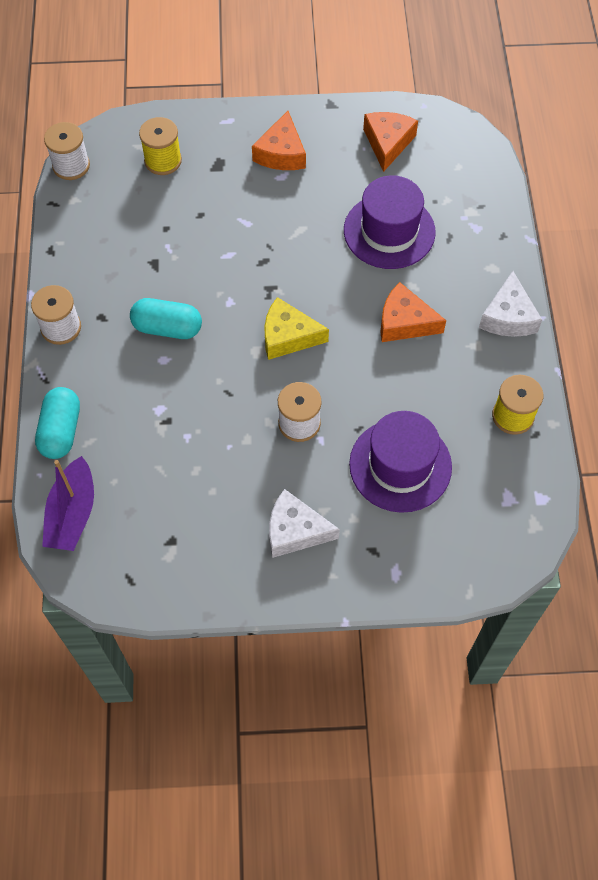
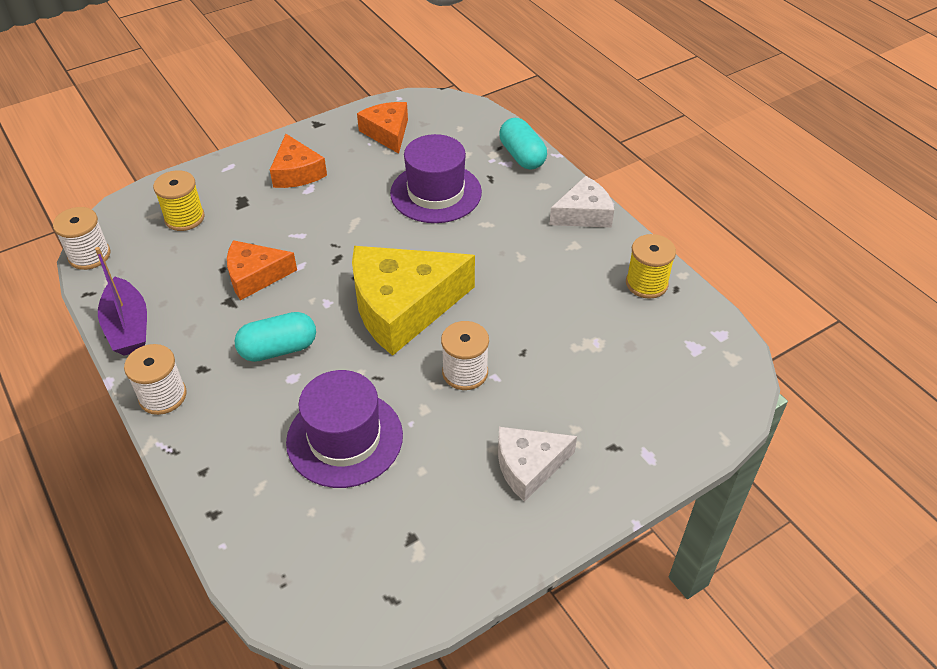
camera: 30 degrees left, 15 degrees down
(61, 431) = (221, 491): turquoise capsule -> turquoise capsule (522, 156)
(72, 513) = (285, 565): purple boat -> purple boat (128, 327)
(288, 336) = (403, 307): yellow cheese -> yellow cheese, size x1.79
(400, 465) = (583, 364): purple hat -> purple hat (344, 438)
(404, 322) = (500, 253): orange cheese -> orange cheese (255, 276)
(508, 316) = (583, 214): white cheese -> white cheese turned 90 degrees counterclockwise

